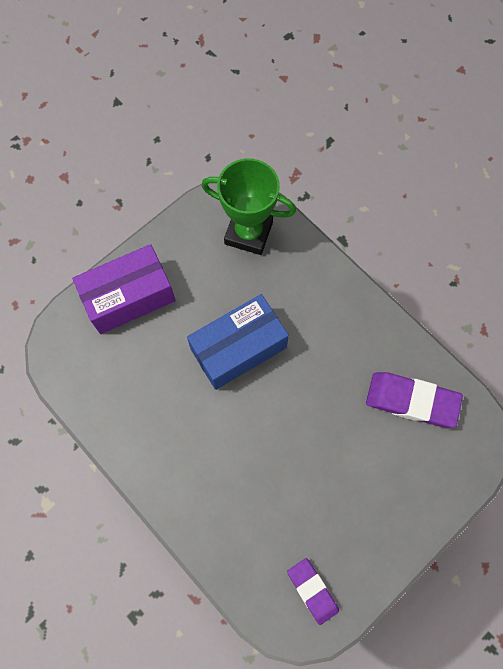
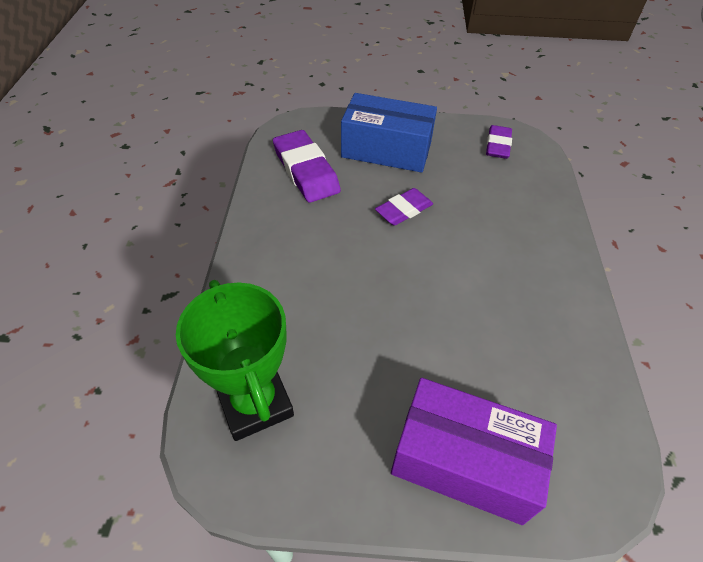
camera: 135 degrees left, 20 degrees down
(238, 348) = (394, 306): blue box -> blue box (386, 150)
(309, 432) = (403, 210): none -> purple eraser

